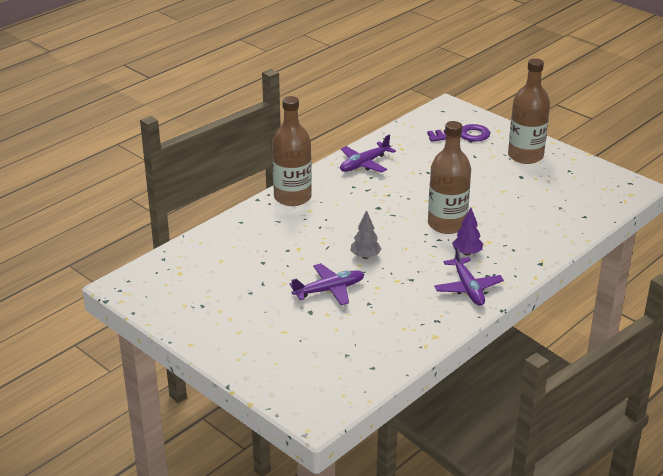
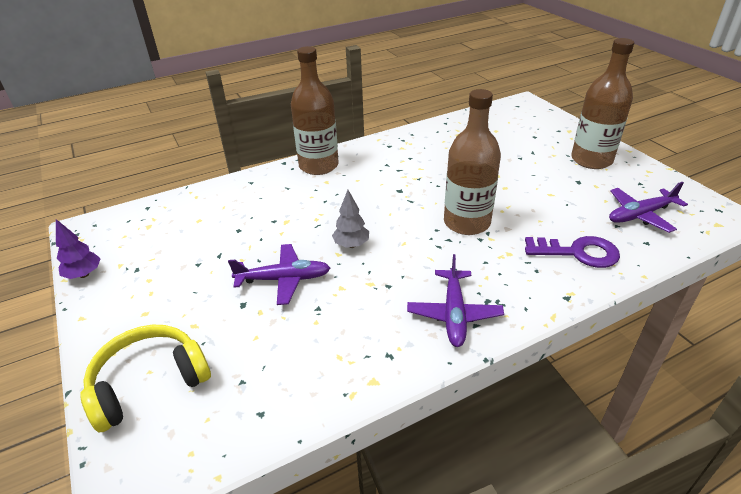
camera: 20 degrees right, 5 degrees up
(282, 369) = (149, 383): none -> yellow headphones
(364, 164) = (411, 144): purple plane -> purple plane (640, 215)
(463, 135) = (529, 131): purple key -> purple key (578, 253)
(467, 253) = (474, 264): purple tree -> purple tree (84, 274)

